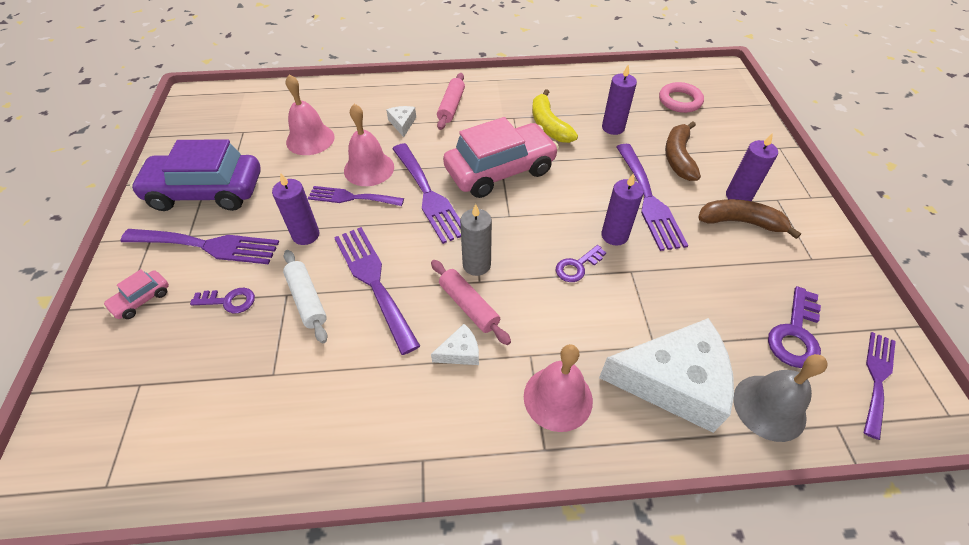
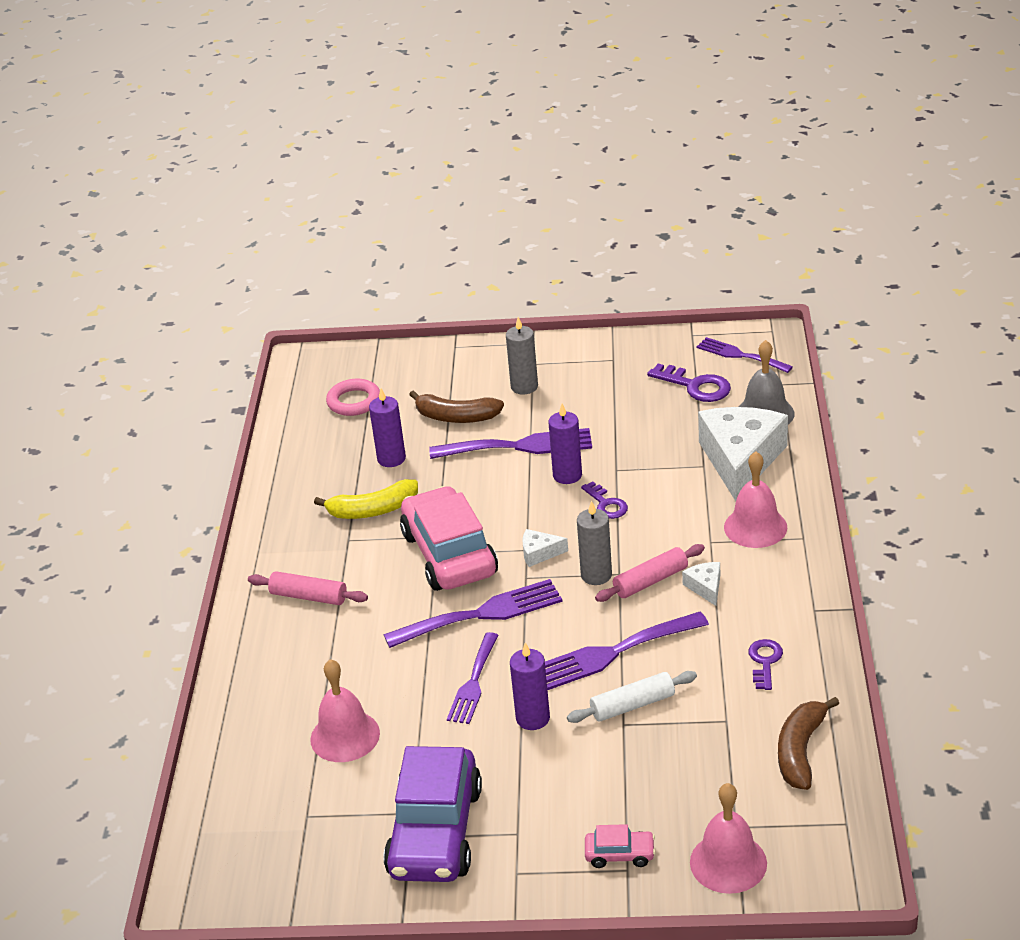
camera: 80 degrees left, 15 degrees down
(141, 299) = (620, 854): pink car -> pink car turned 45 degrees counterclockwise
(208, 246) = (538, 809): purple fork -> none
(229, 301) = (628, 772): purple key -> purple key (764, 661)
(369, 168) = (421, 670): pink bell -> pink bell (728, 862)
(402, 123) = (334, 643): white cheese -> white cheese (539, 553)
(738, 196) = (524, 387): purple candle -> grey candle
(740, 222) = (561, 392): brown banana -> brown banana (800, 751)

